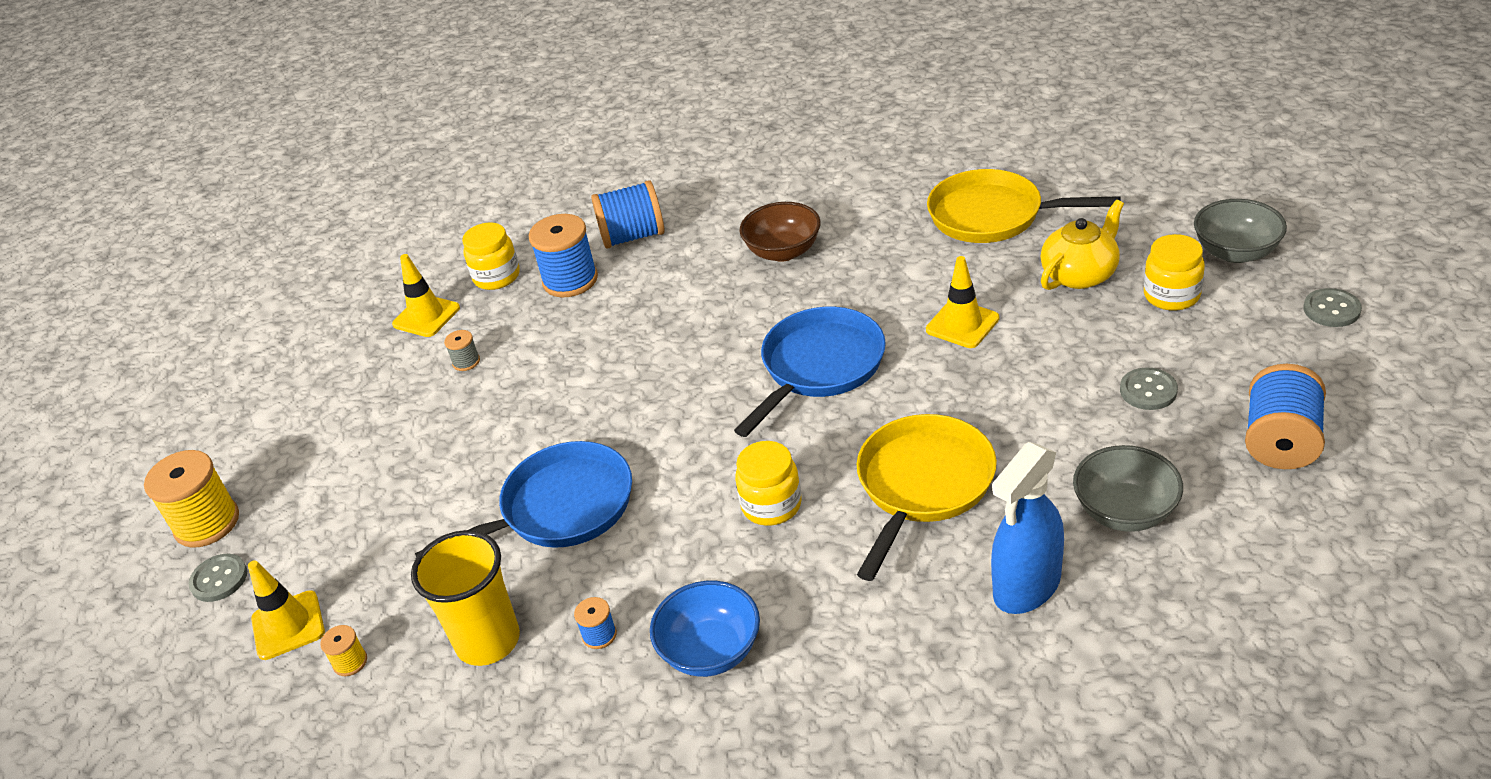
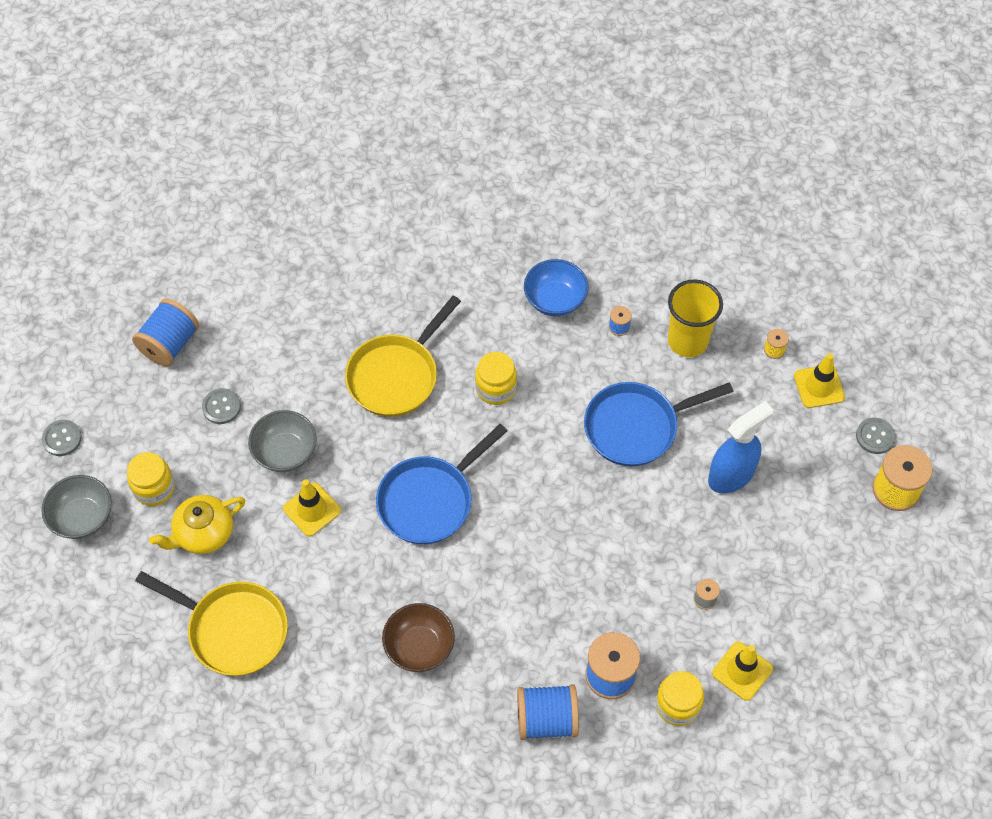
camera: 175 degrees left, 20 degrees up
(1026, 586) = (366, 291): blue spray bottle -> blue spray bottle (731, 475)
(1125, 511) = (287, 322): grey bowl -> grey bowl (285, 452)

